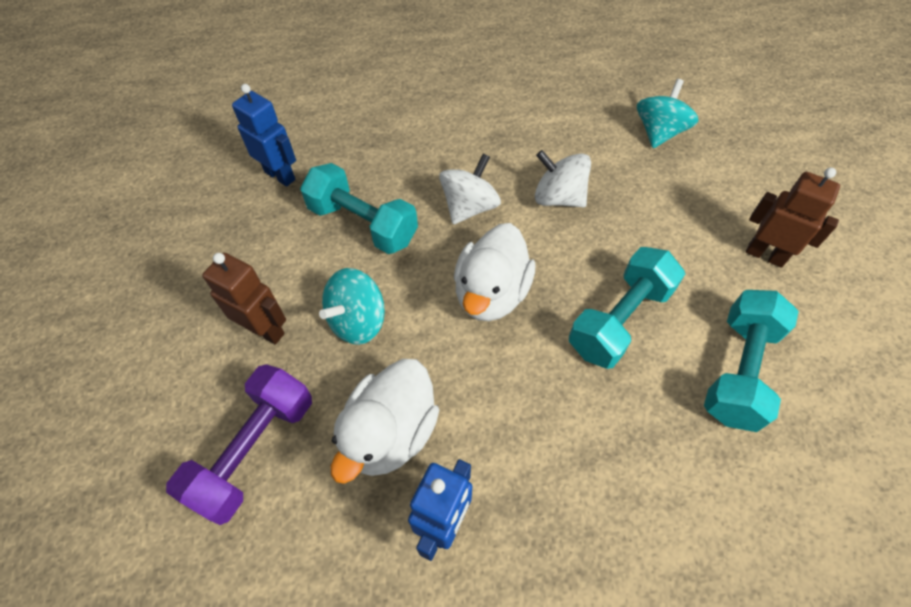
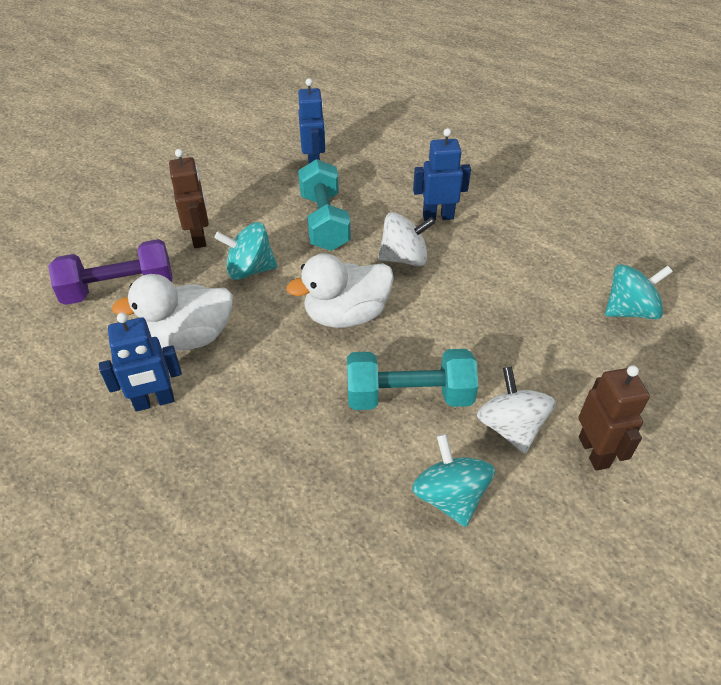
camera: 45 degrees right, 10 degrees down
(447, 151) = (438, 216): none -> blue robot
(558, 198) = (476, 295): white spinning top -> white spinning top (510, 427)
(738, 370) = (450, 496): turquoise dumbbell -> turquoise spinning top

